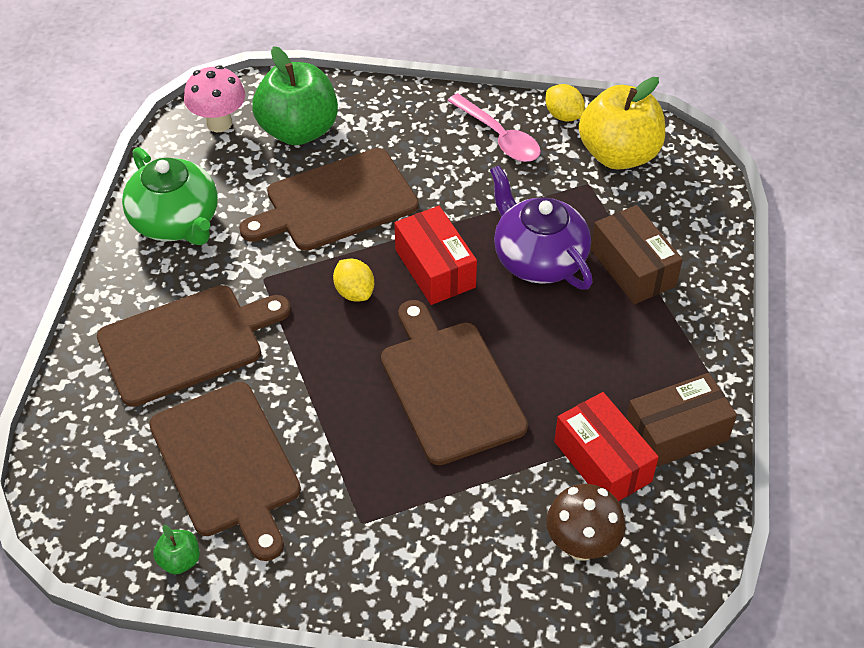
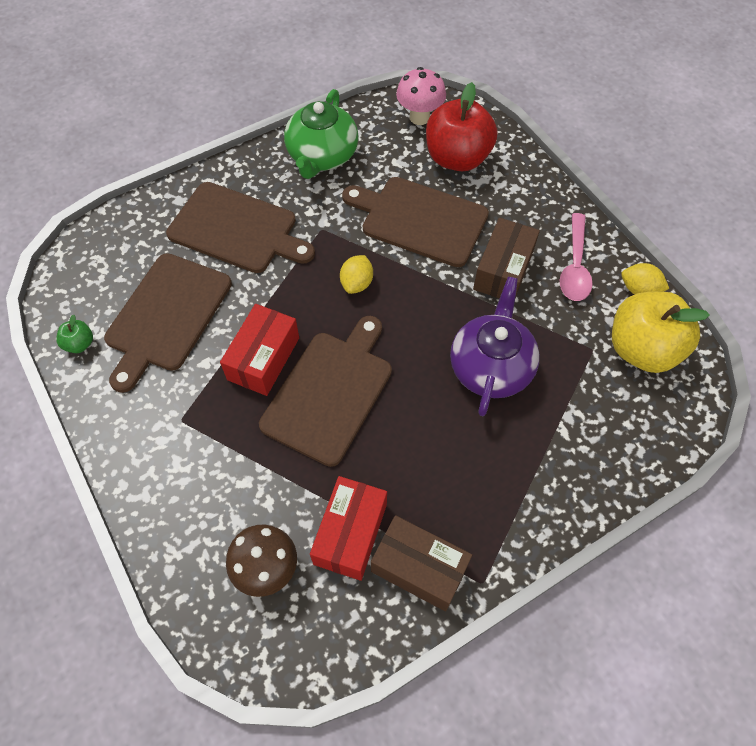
camera: 50 degrees right, 10 degrees up
(298, 130) = (457, 158): green apple -> red apple
(435, 268) = (420, 313): red box -> red box (263, 358)
(563, 115) = (639, 289): yellow lemon -> yellow lemon turned 75 degrees counterclockwise
(633, 268) = (544, 433): brown box -> brown box (503, 270)

